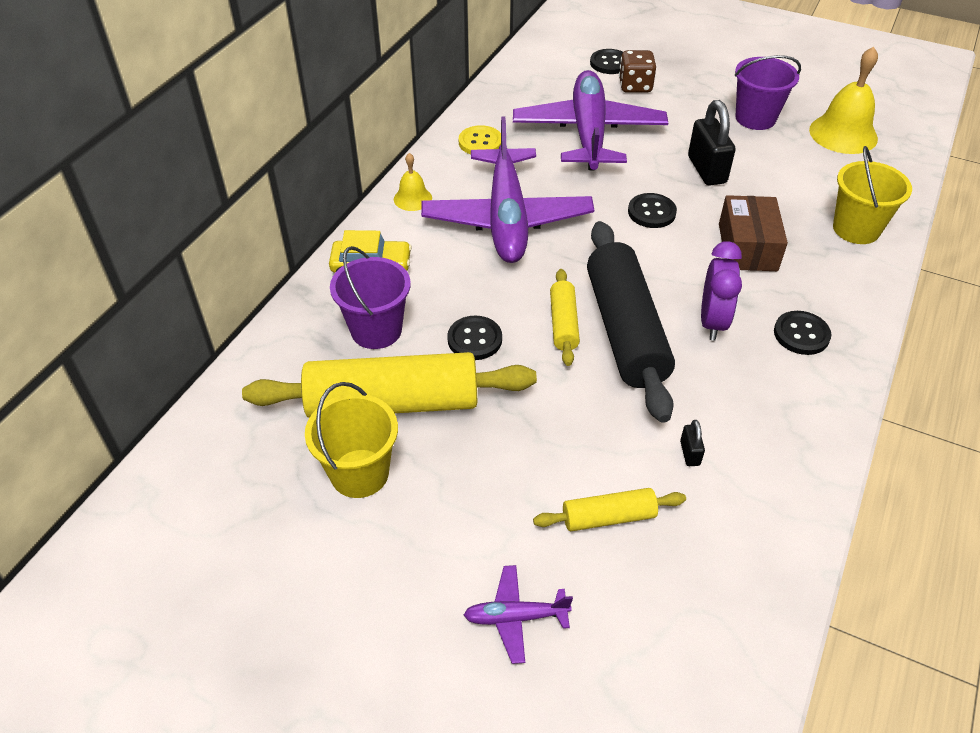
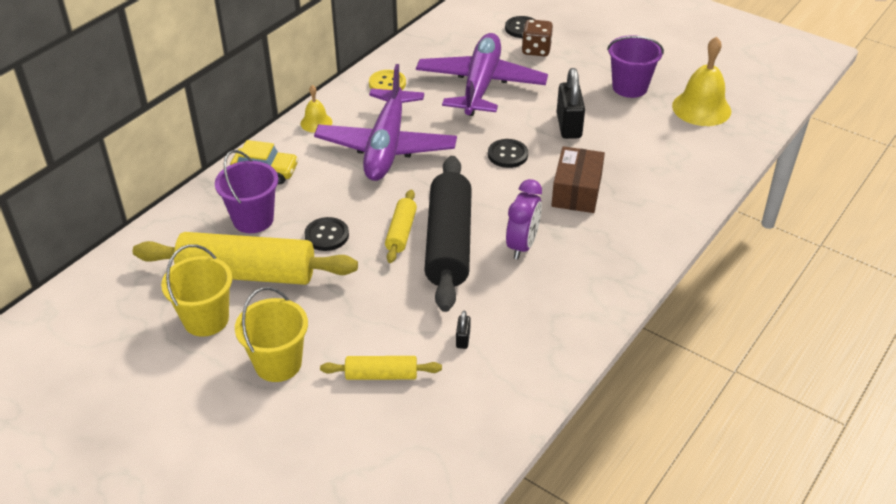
camera: 10 degrees right, 5 degrees down
(515, 617) = (286, 432): purple plane -> none
(801, 334) = (591, 264): black button -> none
(856, 229) = (676, 187): yellow bucket -> yellow bucket (278, 363)

